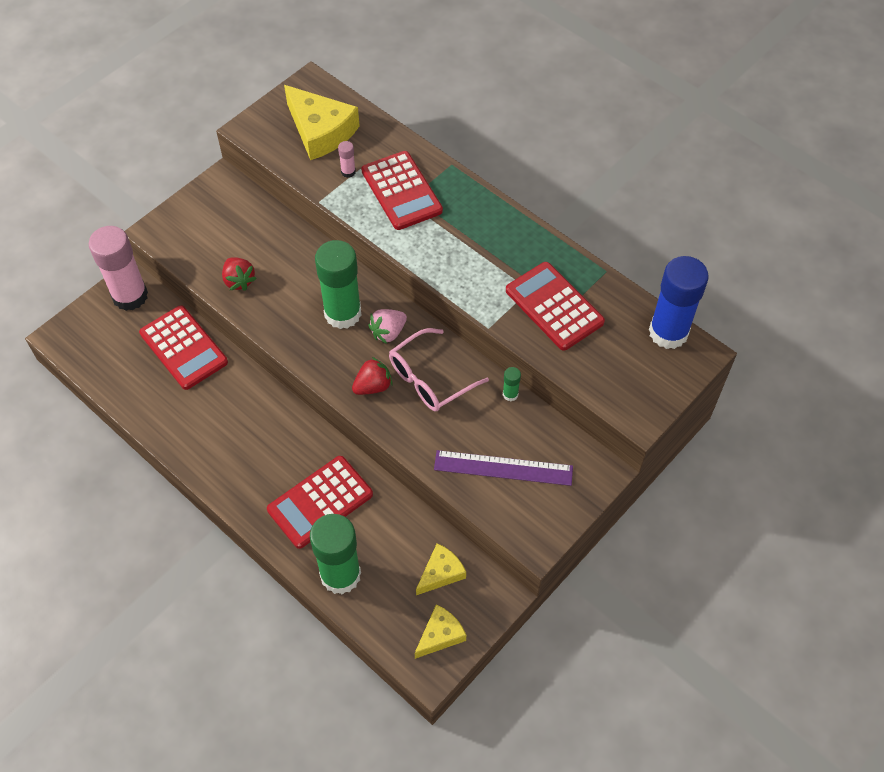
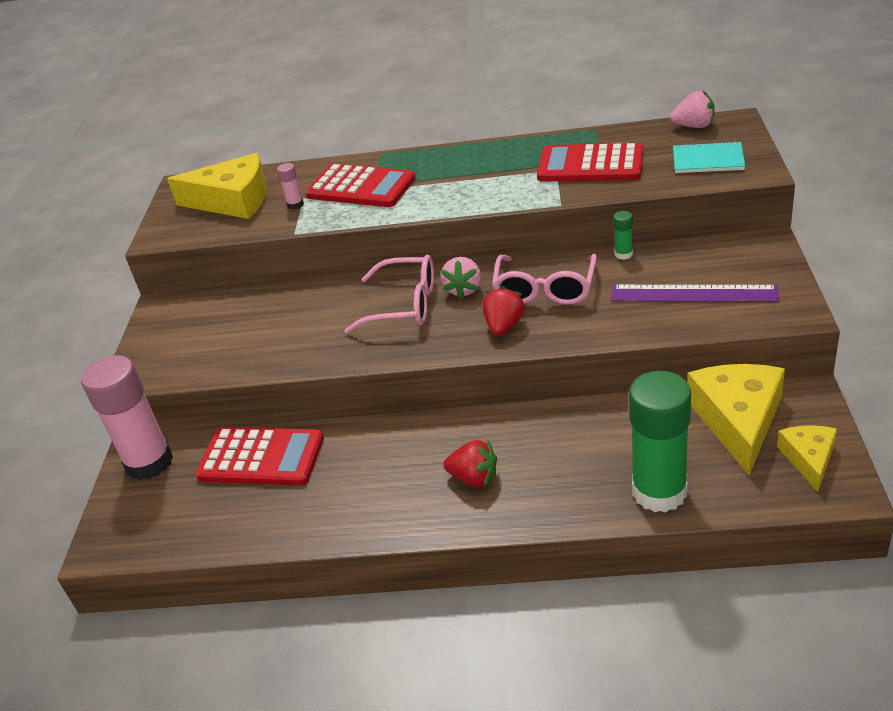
camera: 35 degrees left, 20 degrees down
(239, 281) = (271, 350): red strawberry -> red strawberry (474, 478)
(320, 502) = (559, 459): red calculator -> none
(342, 313) = (404, 305): green glue stick -> pink glasses
(441, 573) = (738, 420): yellow cheese -> yellow cheese, size x1.78
(503, 468) = (693, 294): purple ruler -> purple ruler turned 45 degrees clockwise
(627, 375) = (708, 160): none -> turquoise notebook
(668, 332) = (694, 126): blue glue stick -> pink strawberry

